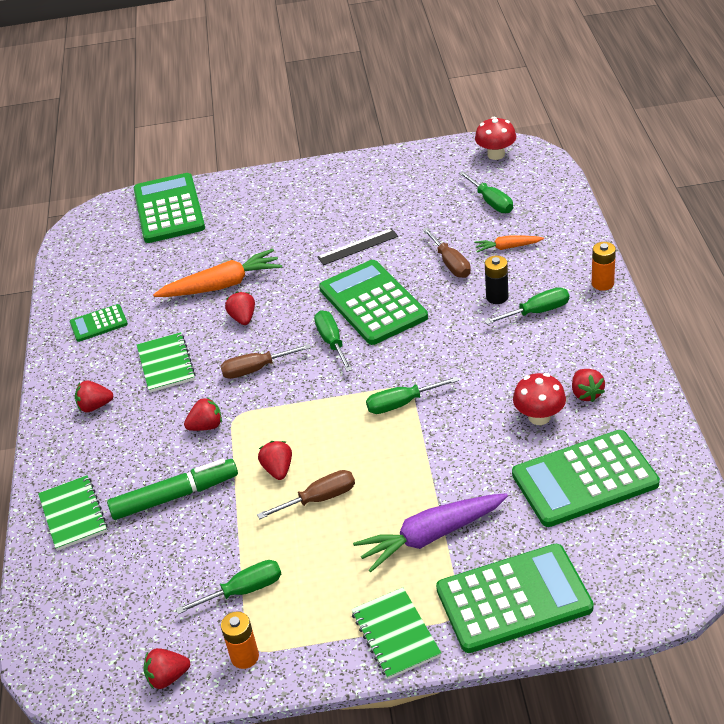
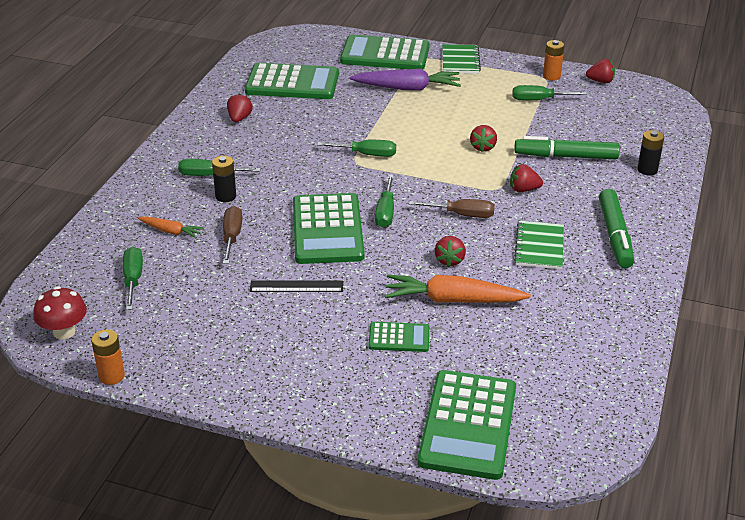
camera: 160 degrees left, 5 degrees down
(73, 514) = (647, 170): green notebook -> black battery
(95, 406) = (615, 235): red strawberry -> green marker
(98, 323) = (595, 309): green calculator -> green calculator (399, 338)
(319, 499) = (464, 124): brown screwdriver -> none
(539, 417) = (283, 117): red mushroom -> none
(602, 283) = (138, 176): orange battery -> orange battery (111, 376)

